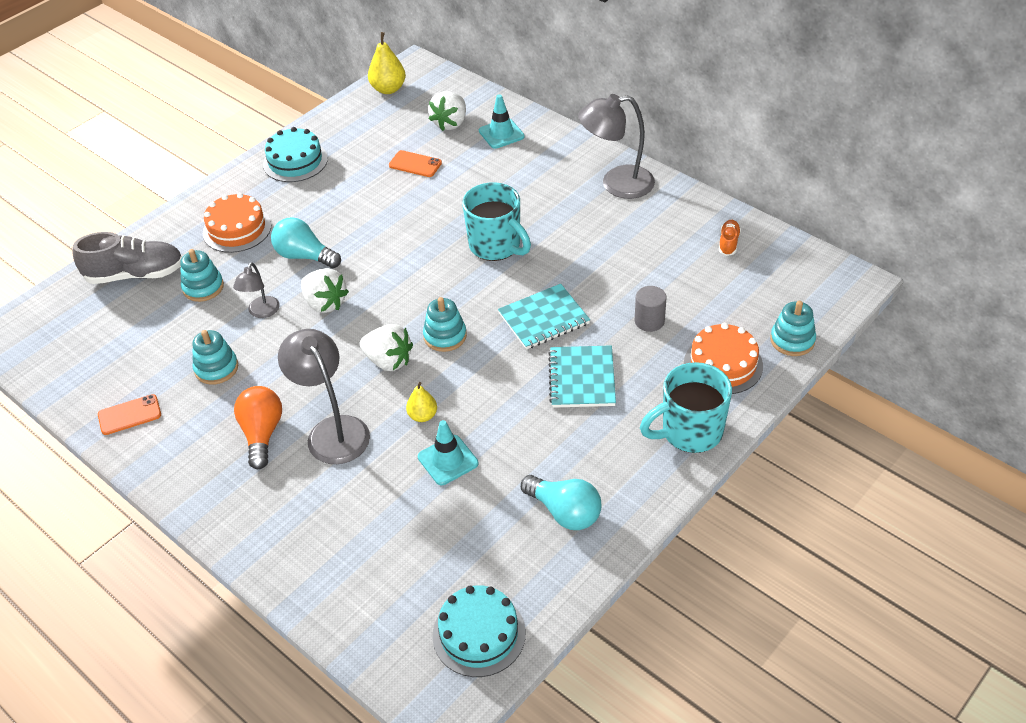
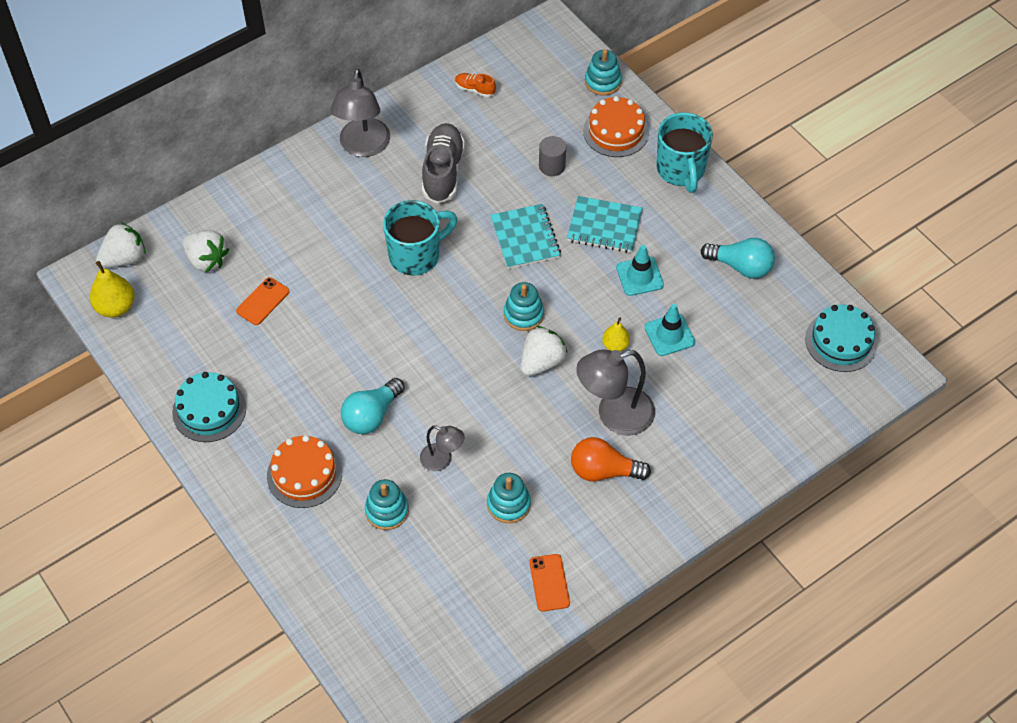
camera: 80 degrees left, 10 degrees up
(135, 274) = (343, 575): grey shoe -> grey shoe (443, 171)
(325, 303) = (448, 404): white strawberry -> white strawberry (124, 258)
(501, 134) = (245, 220): turquoise traffic cone -> turquoise traffic cone (639, 276)
(564, 512) = (741, 266): turquoise light bulb -> turquoise light bulb turned 60 degrees clockwise

